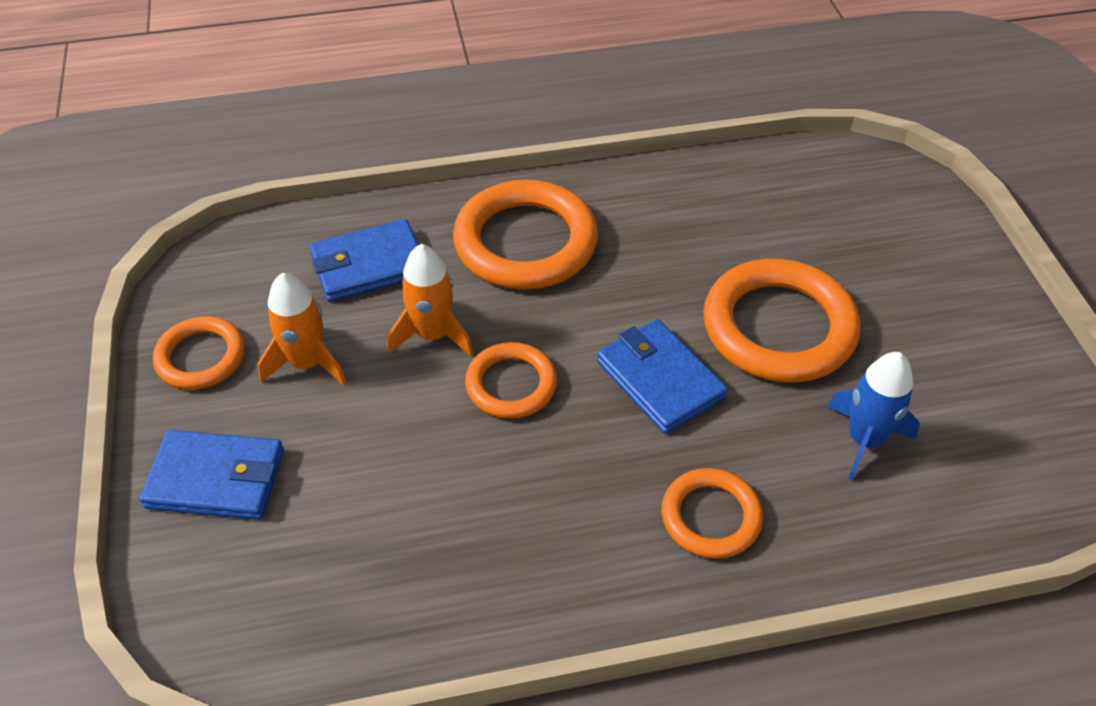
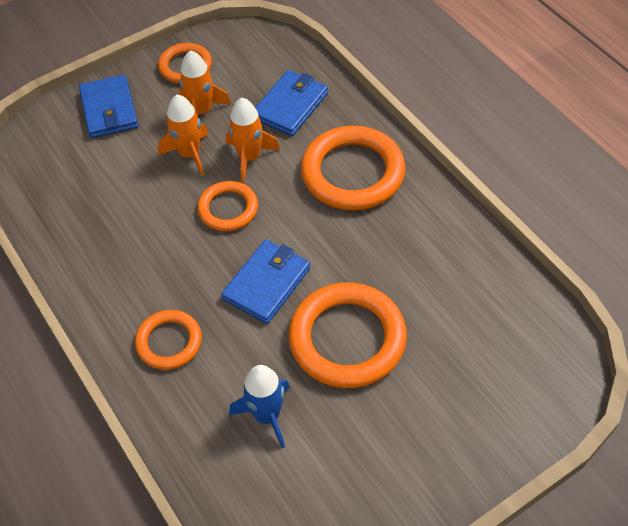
camera: 70 degrees right, 5 degrees up
(369, 265) = (290, 106): blue wallet -> blue wallet turned 75 degrees clockwise
(381, 400) = (189, 154): none -> orange rocket

